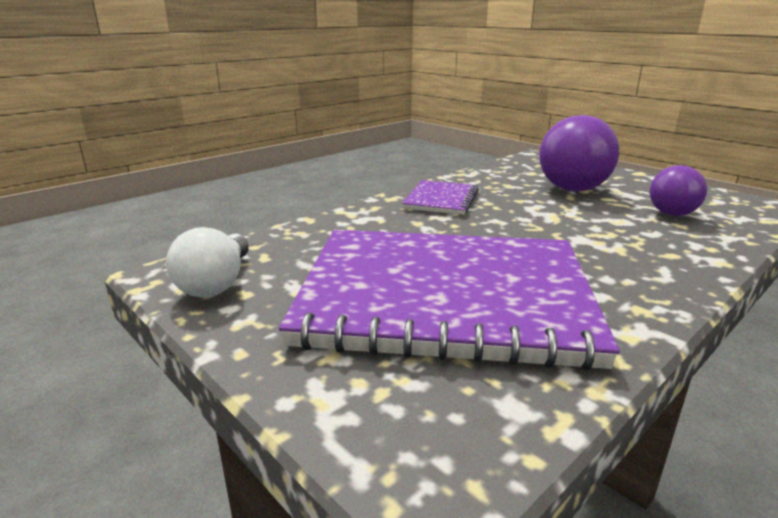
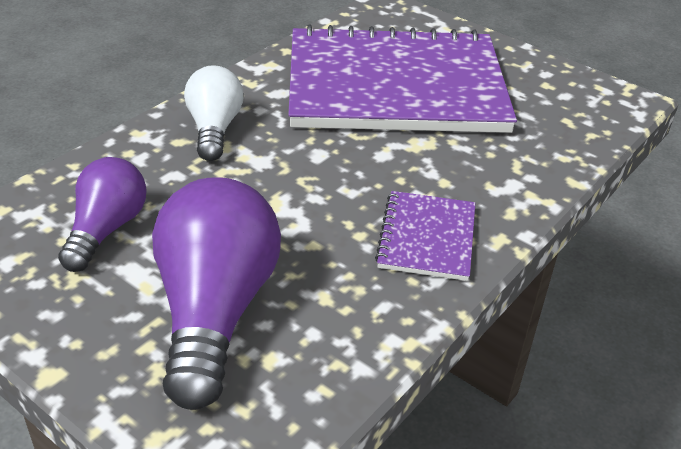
camera: 170 degrees right, 15 degrees up
(216, 283) = (577, 92): white light bulb -> white light bulb (214, 129)

